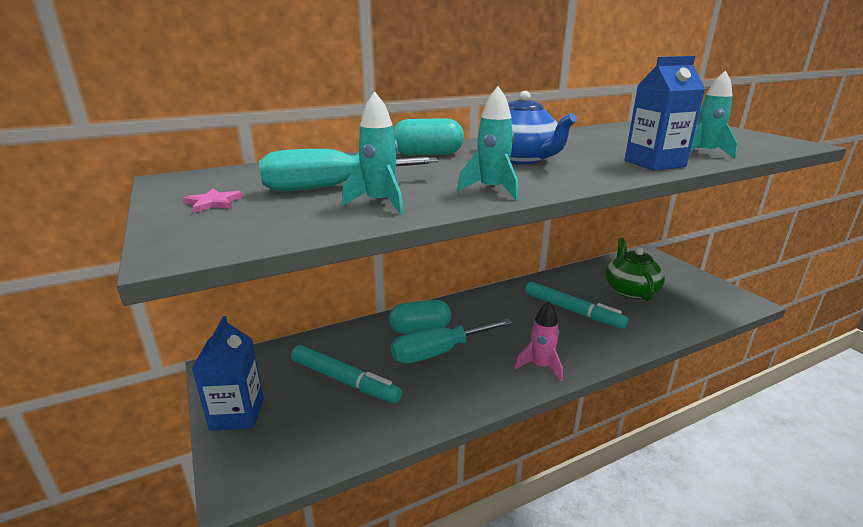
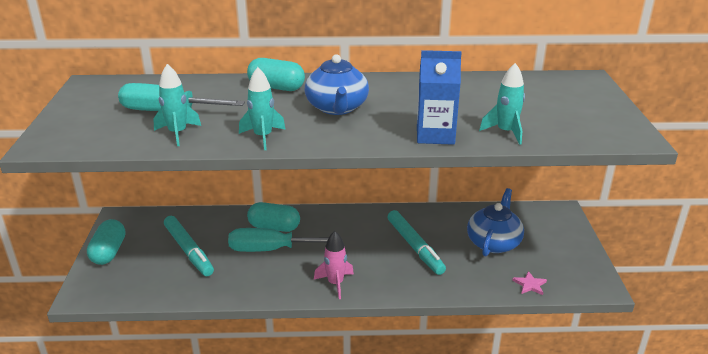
camera: 25 degrees right, 5 degrees up
(213, 203) = (89, 111): pink star -> pink star (530, 285)
(237, 414) = (109, 252): blue carton -> turquoise capsule
(630, 290) = (493, 242): green teapot -> blue teapot

